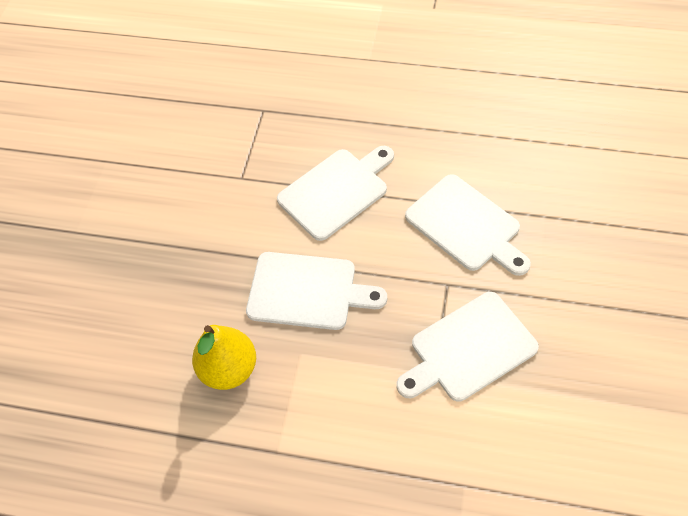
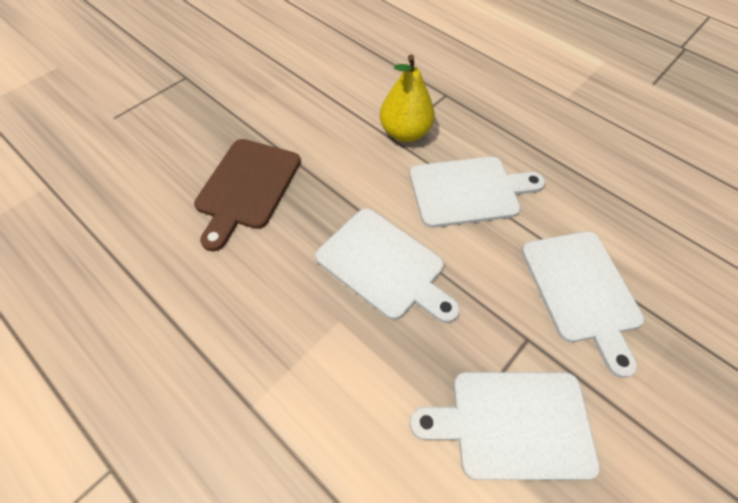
camera: 25 degrees right, 0 degrees up
(144, 292) = (247, 187): none -> brown cutting board
(229, 369) = (266, 295): yellow pear -> yellow pear (405, 133)

